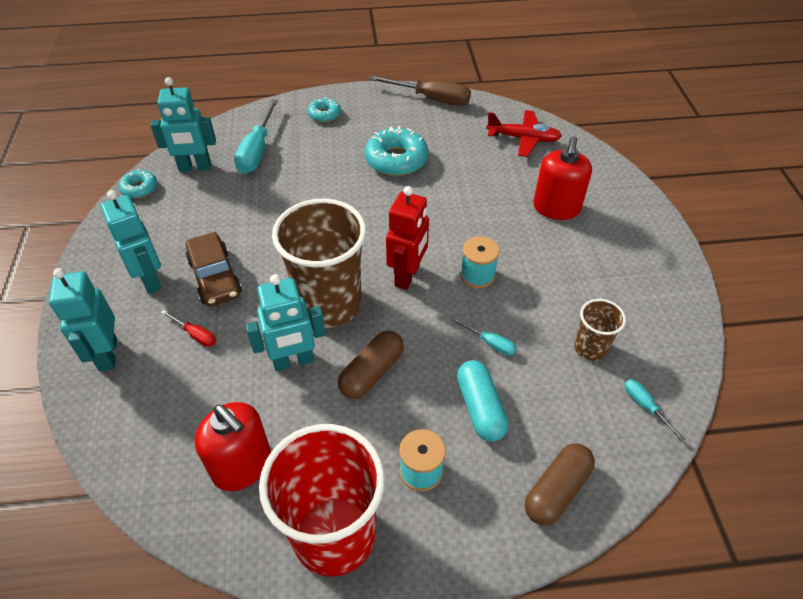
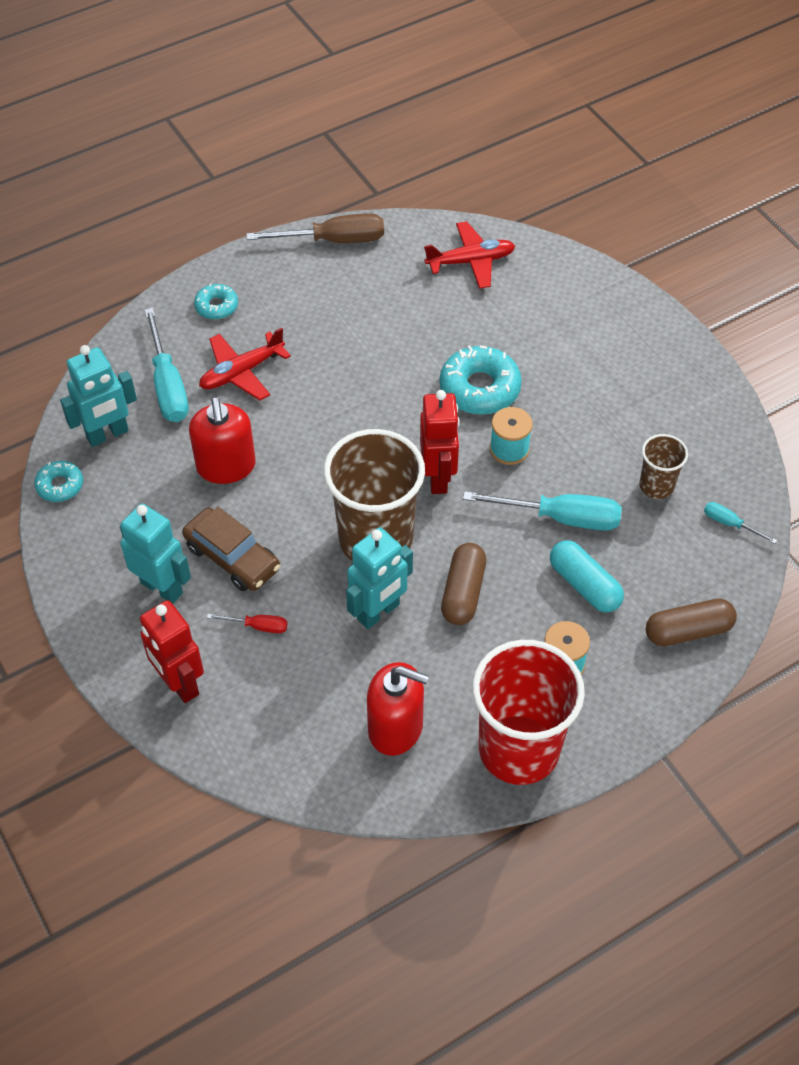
camera: 25 degrees left, 5 degrees up
(107, 355) = (179, 683): turquoise robot -> red robot
(312, 158) = (242, 372): none -> red plane
(396, 159) = (342, 339): turquoise donut -> turquoise donut (479, 388)
(490, 343) = (560, 517): turquoise screwdriver -> turquoise screwdriver, size x2.04
(556, 208) = (550, 340): red soap dispenser -> red soap dispenser (226, 466)
(556, 490) = (688, 631): brown capsule -> brown capsule turned 60 degrees clockwise

